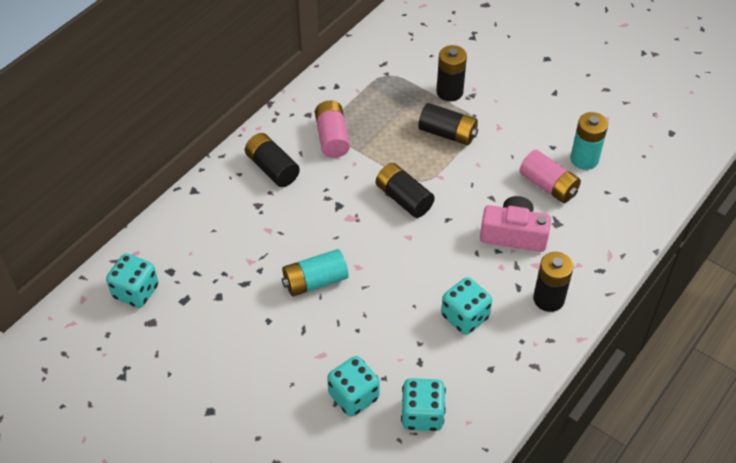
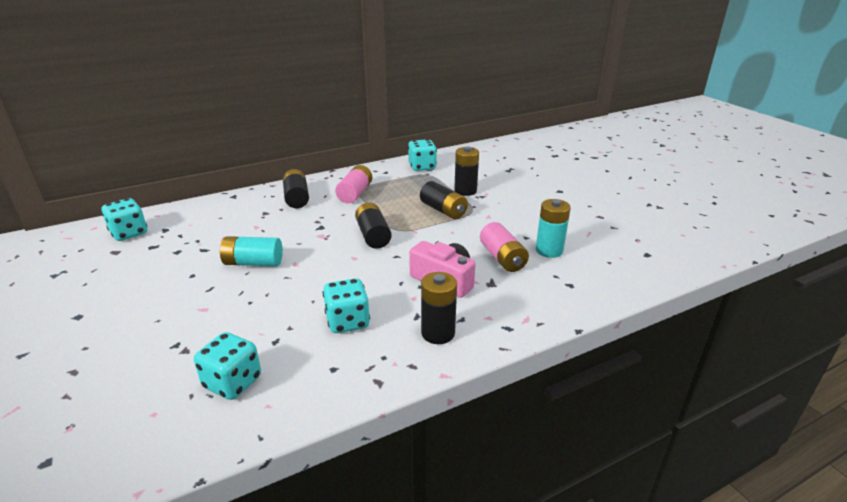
camera: 25 degrees right, 20 degrees down
(353, 396) = (192, 346): turquoise dice -> turquoise dice (422, 167)

